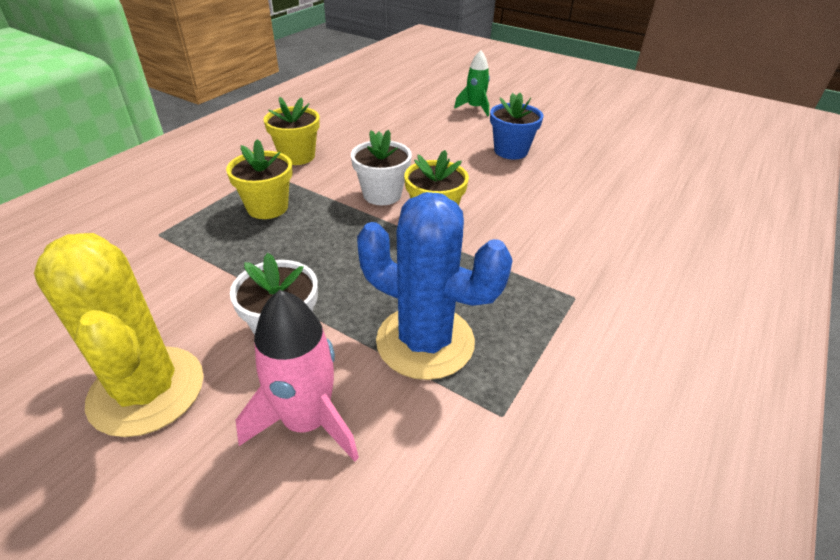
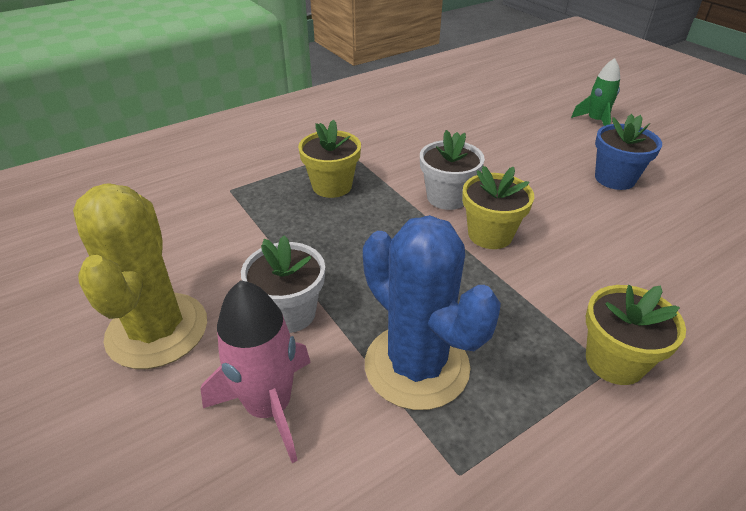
camera: 25 degrees right, 0 degrees up
(297, 156) = (382, 140): yellow flower pot -> yellow flower pot (614, 361)

